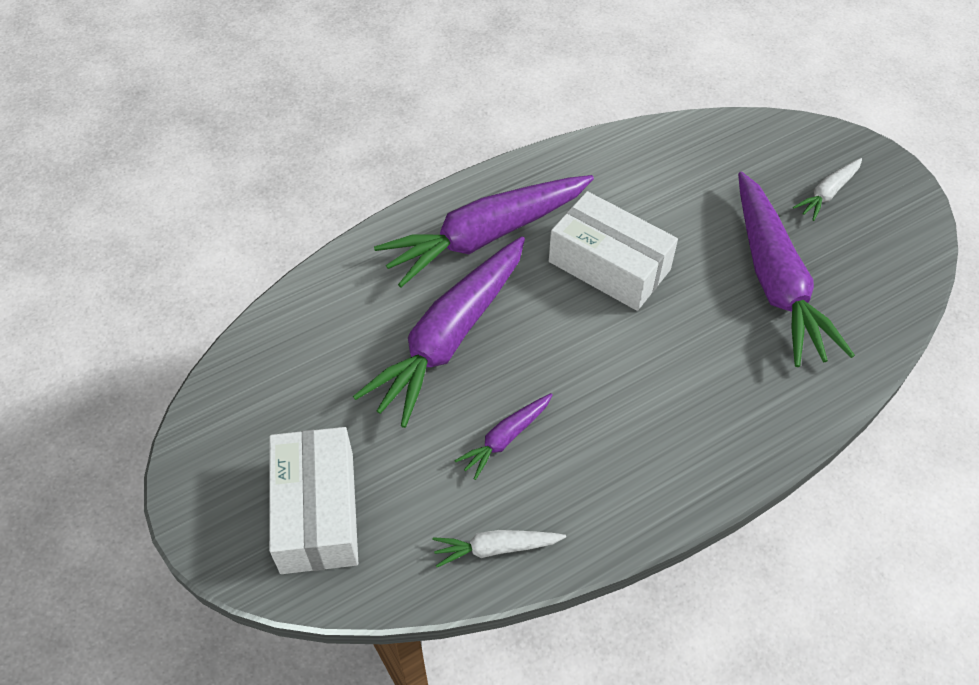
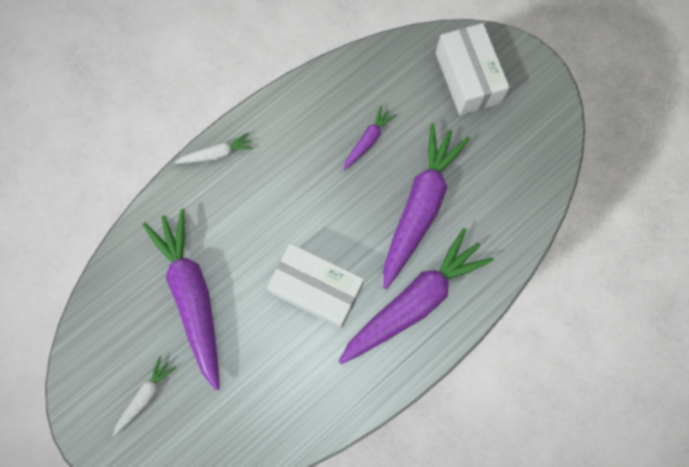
camera: 170 degrees right, 20 degrees up
(496, 548) = (361, 74): white carrot -> white carrot (217, 154)

